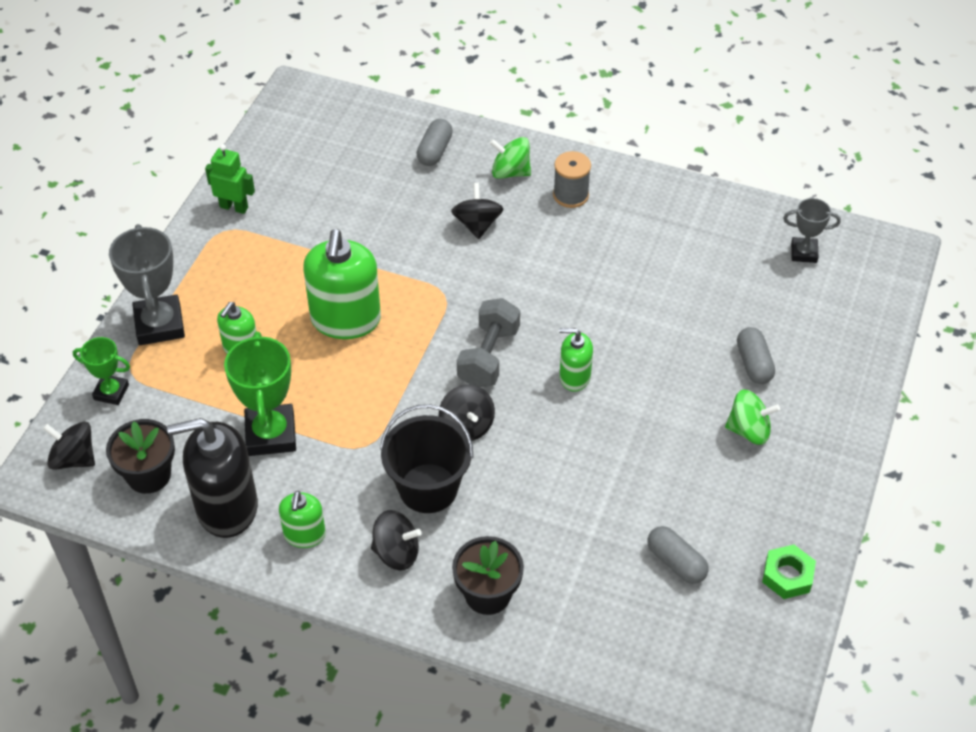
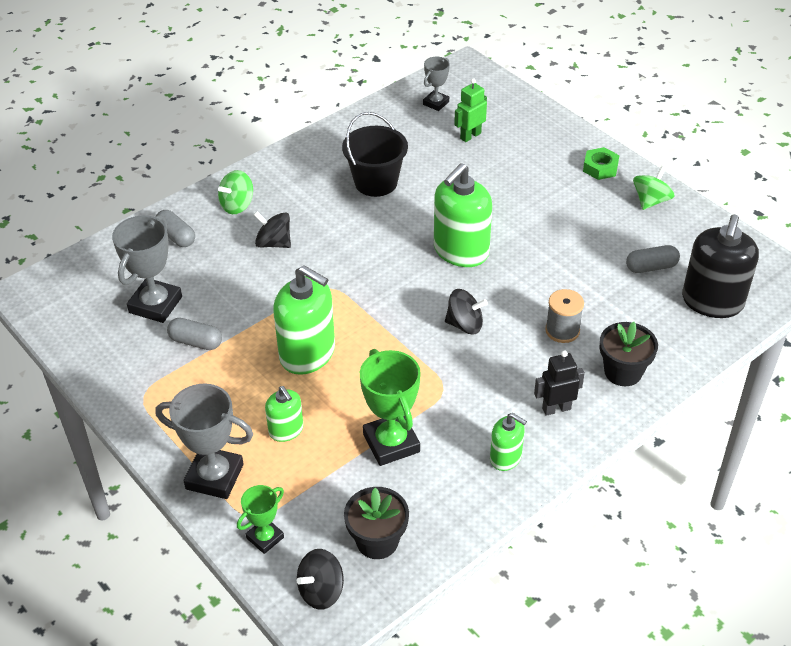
camera: 60 degrees left, 5 degrees down
(227, 507) = (446, 498): black soap dispenser -> black soap dispenser (712, 302)
(234, 207) = (122, 379): green robot -> green robot (470, 136)
(271, 434) = (391, 443): green trophy -> green trophy turned 45 degrees clockwise
(336, 182) = (155, 305): none -> grey trophy
(396, 553) = (556, 408): black spinning top -> black robot
(428, 488) = (508, 368): black bucket -> black bucket (376, 182)
(488, 356) = (408, 287): grey dumbbell -> none
(571, 195) = (289, 184): grey spool -> grey spool (562, 330)
(574, 377) = (460, 251): green soap dispenser -> green soap dispenser, size x1.86
(749, 430) = (565, 189): green spinning top -> green spinning top (651, 201)
(754, 364) = (512, 164): grey capsule -> grey capsule (196, 342)
(787, 576) = (690, 222): green nut -> green nut (600, 168)

